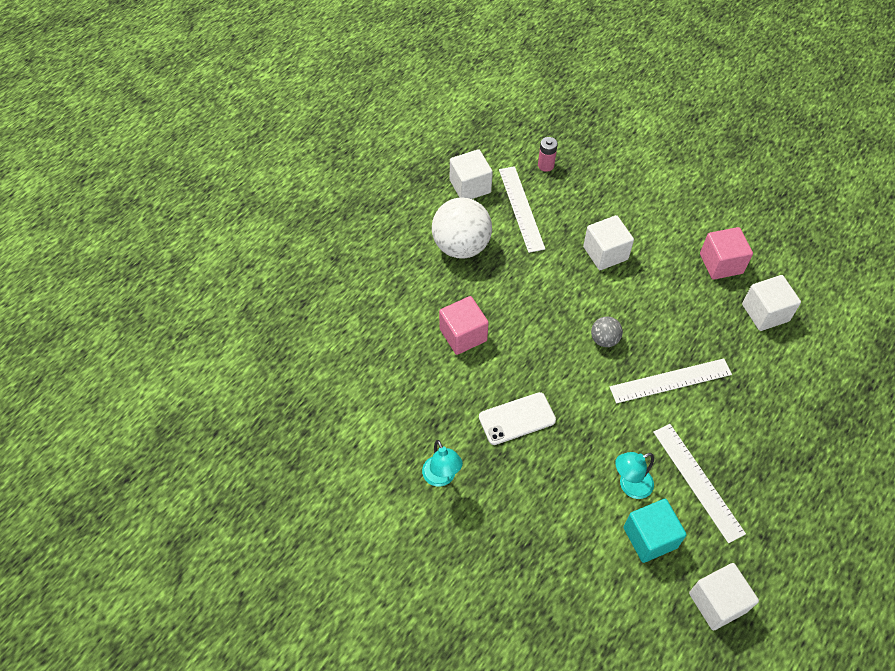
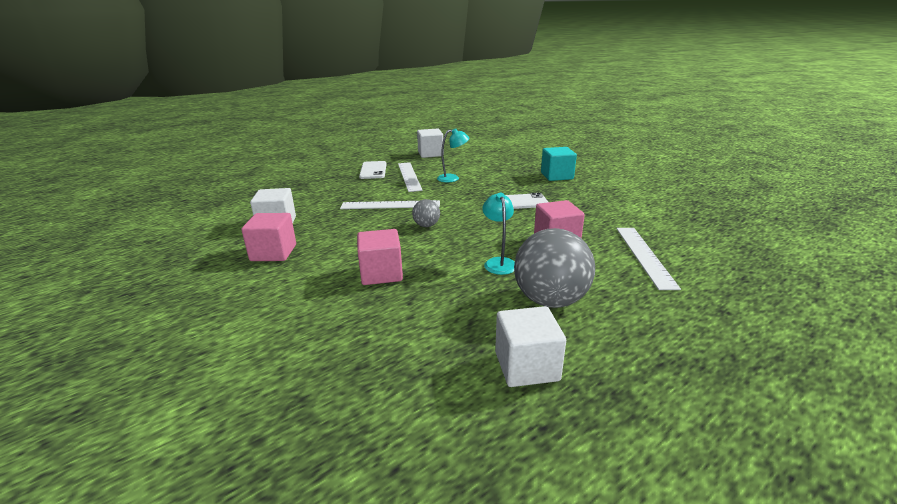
camera: 165 degrees left, 30 degrees down
(441, 477) = (579, 189): turquoise lamp -> turquoise lamp (498, 262)
(461, 246) = (550, 300): white ball -> grey ball
(521, 208) = (458, 327): white ruler -> white ruler (644, 256)
(546, 165) = (391, 377): pink battery -> none
(605, 253) = (381, 273): white cube -> pink cube
(650, 537) = (452, 167): turquoise cube -> turquoise cube (556, 176)
(766, 495) = (373, 170): none -> white phone

